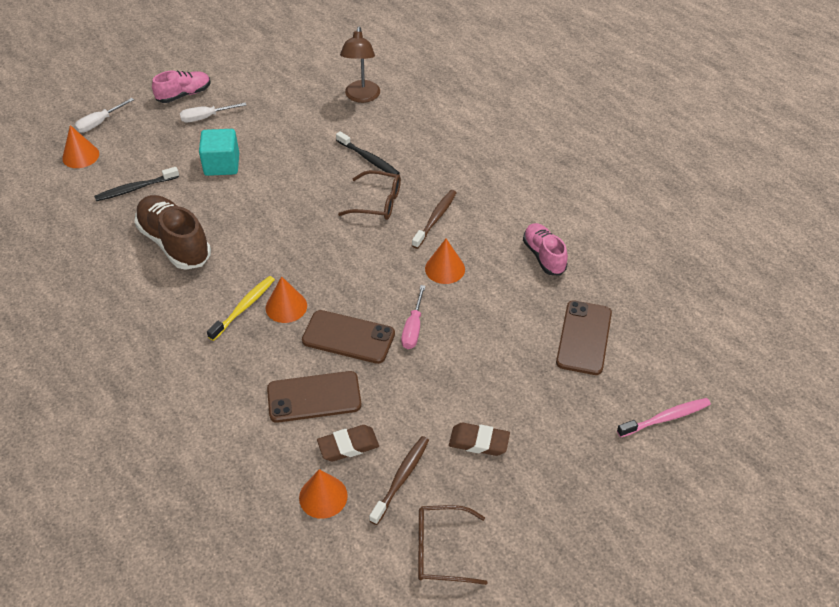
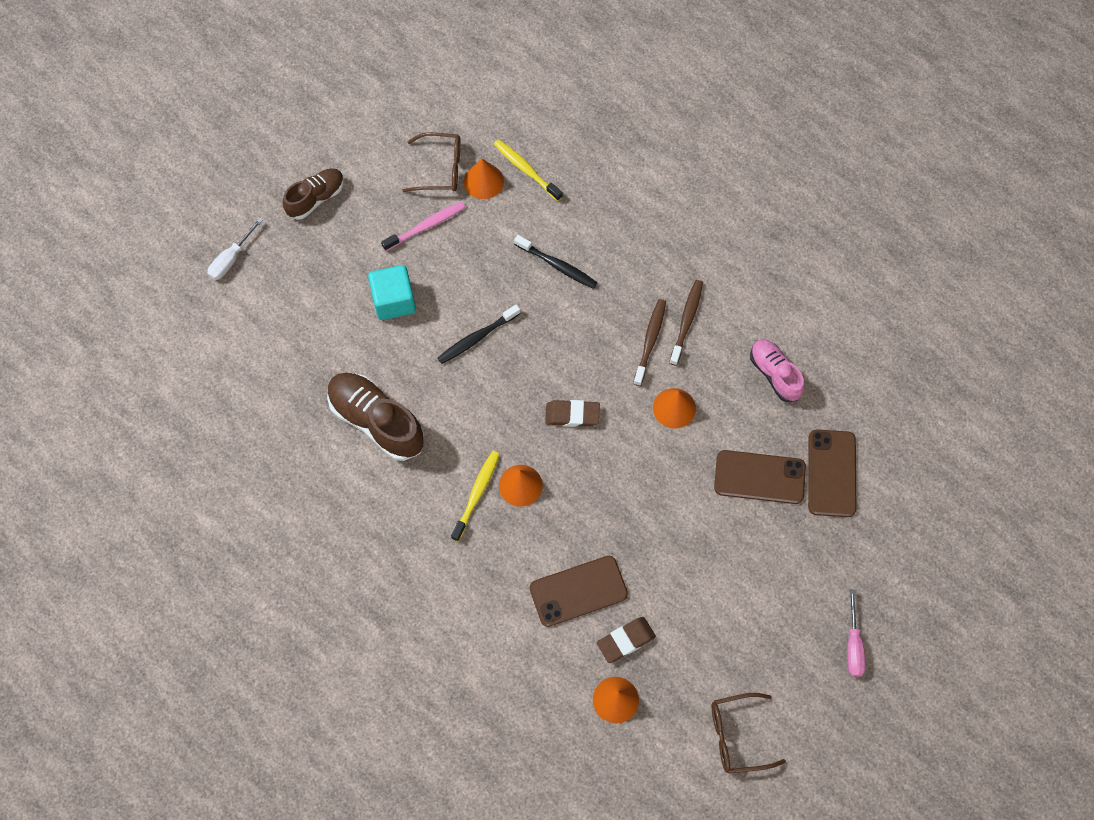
camera: 10 degrees left, 20 degrees up
(80, 156) = (227, 313): orange cone -> orange cone (483, 181)
(135, 189) = (307, 351): black toothbrush -> black toothbrush (477, 338)
(184, 95) = (316, 198): pink shoe -> brown shoe
(205, 117) = (353, 231): white screwdriver -> none
(348, 337) = (594, 513): brown phone -> brown phone (759, 477)
(361, 97) = (526, 170): brown lamp -> yellow toothbrush
(378, 203) = (582, 328): brown glasses -> brown glasses (440, 168)
(401, 478) = (684, 667): brown toothbrush -> brown toothbrush (686, 321)
(413, 328) = (658, 491): pink screwdriver -> pink screwdriver (853, 645)
(479, 442) = (749, 614): brown eraser -> brown eraser (572, 415)
(665, 418) = (923, 556): pink toothbrush -> pink toothbrush (426, 226)

